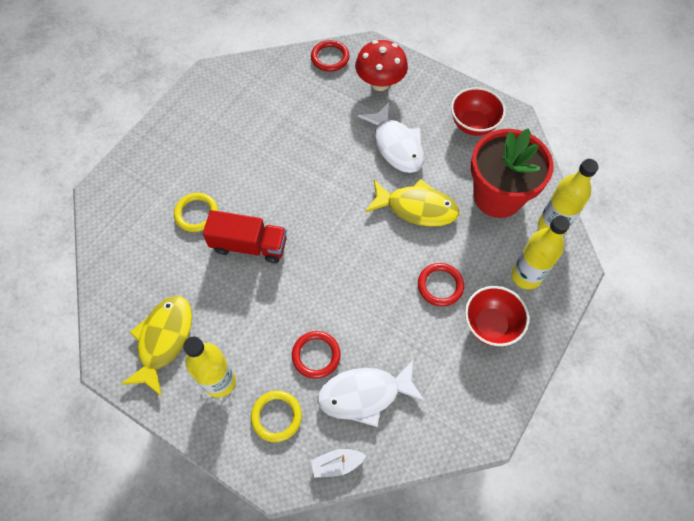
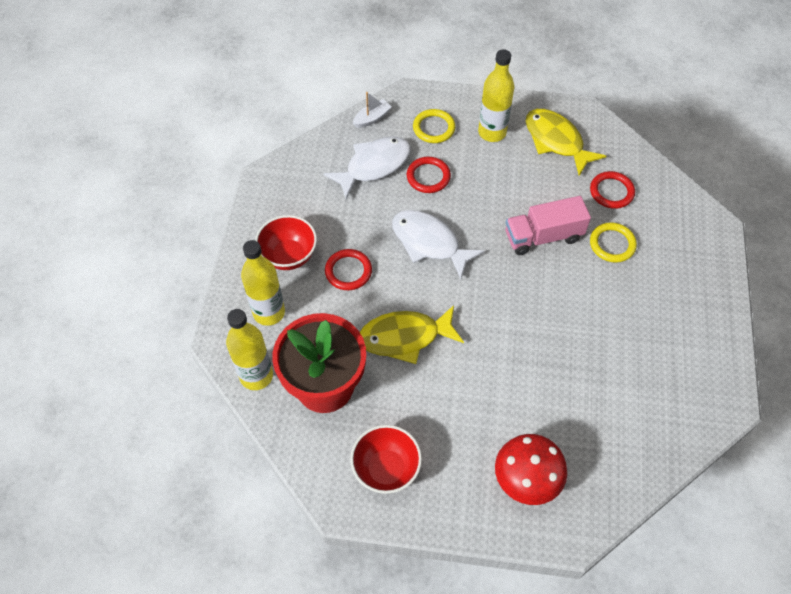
camera: 155 degrees right, 5 degrees down
(164, 340) = (556, 141): yellow fish -> yellow fish turned 150 degrees clockwise
(249, 245) = (543, 236): red truck -> pink truck
(330, 58) = (609, 492): red ring -> red ring (611, 192)
(396, 145) = (462, 401): white fish -> white fish (429, 243)

